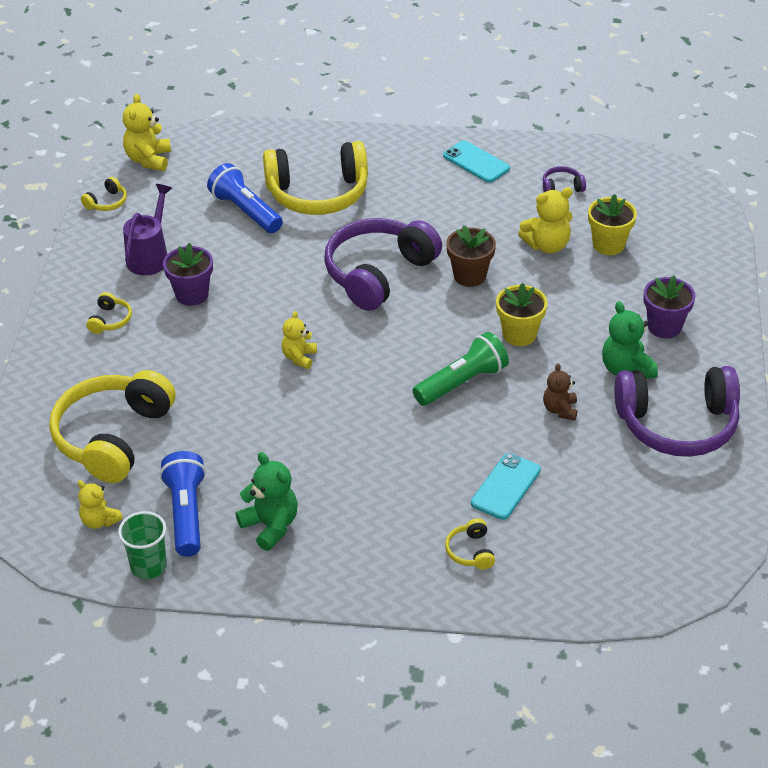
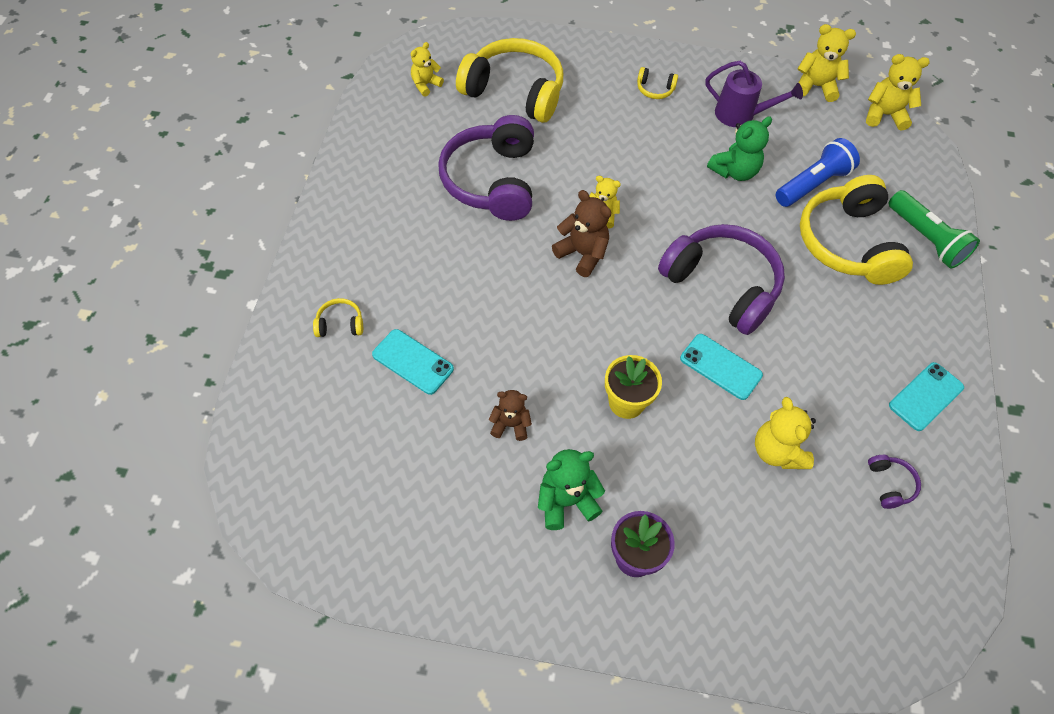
camera: 90 degrees right, 15 degrees up
(107, 202) = (815, 86): yellow headphones -> yellow teddy bear
(148, 566) = (373, 112): green cup -> none
(186, 513) = (423, 134): blue flashlight -> none
(192, 294) = (688, 142): purple flower pot -> none
(270, 526) = (399, 186): green teddy bear -> green teddy bear (734, 171)
(352, 369) = (582, 254): none -> brown teddy bear
(462, 382) = (558, 342): green flashlight -> green flashlight (926, 239)
(470, 276) = (721, 367): brown flower pot -> turquoise phone
(608, 245) = (782, 520): yellow flower pot -> none
(677, 424) = (475, 539): purple headphones -> purple headphones (492, 181)

